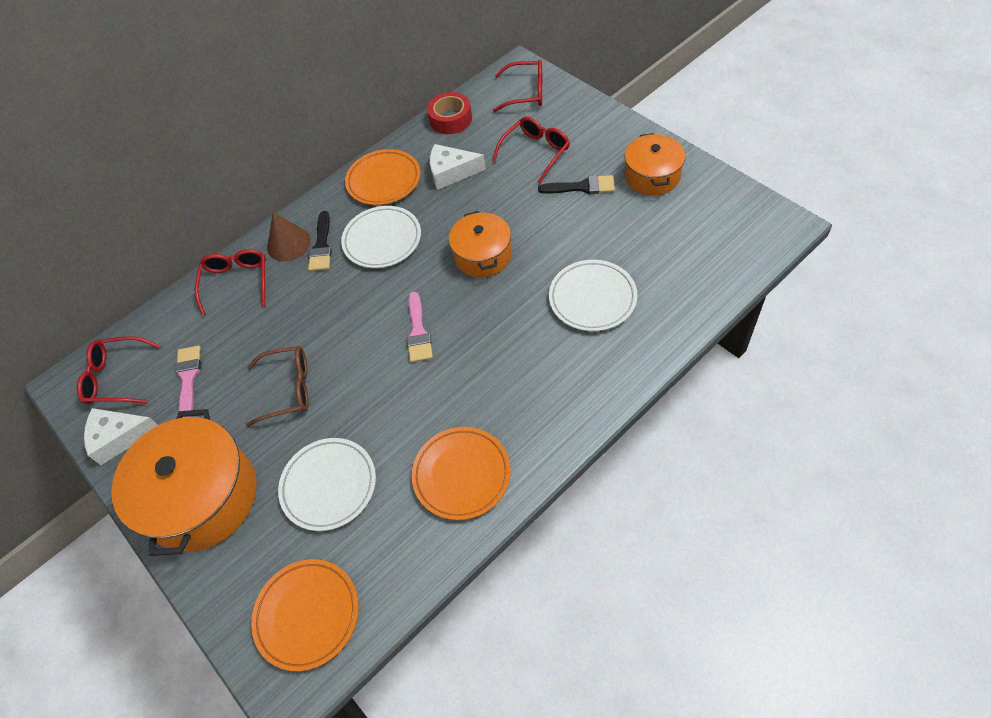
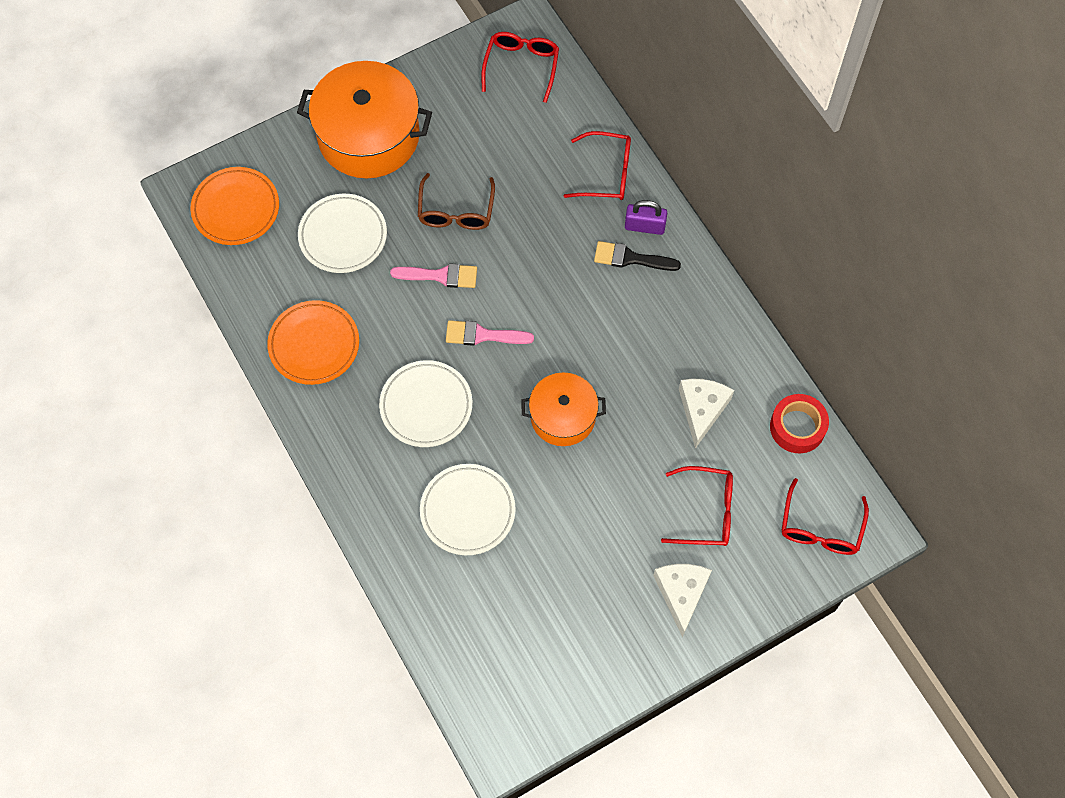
camera: 95 degrees right, 10 degrees up
(119, 437) = (453, 71): white cheese -> white cheese (681, 594)
(188, 378) = (499, 127): pink brush -> pink brush (440, 276)
(288, 244) = (644, 226): brown cone -> purple padlock
(382, 240) = (619, 319): white plate -> white plate (426, 406)
(384, 180) = (712, 334): orange plate -> none
(536, 152) = (706, 511): red glasses -> red glasses turned 45 degrees counterclockwise
(582, 187) = (631, 547): black brush -> none
(652, 176) = (623, 632): orange pot -> none

